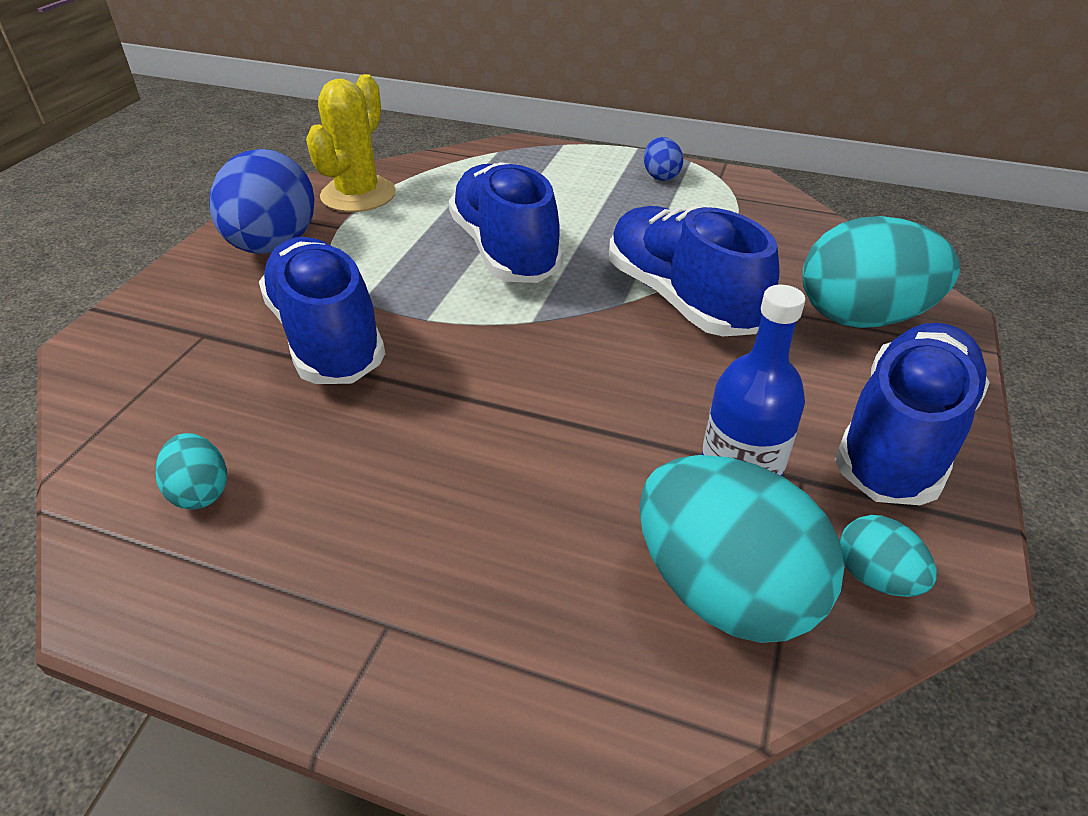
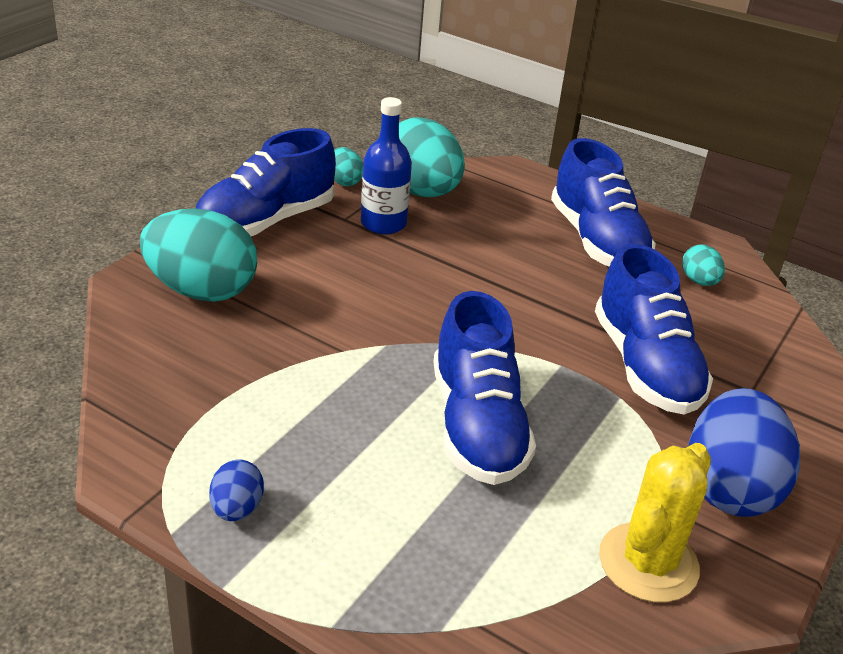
camera: 170 degrees left, 5 degrees down
(681, 298) = (334, 337): blue shoe -> blue shoe (597, 241)

